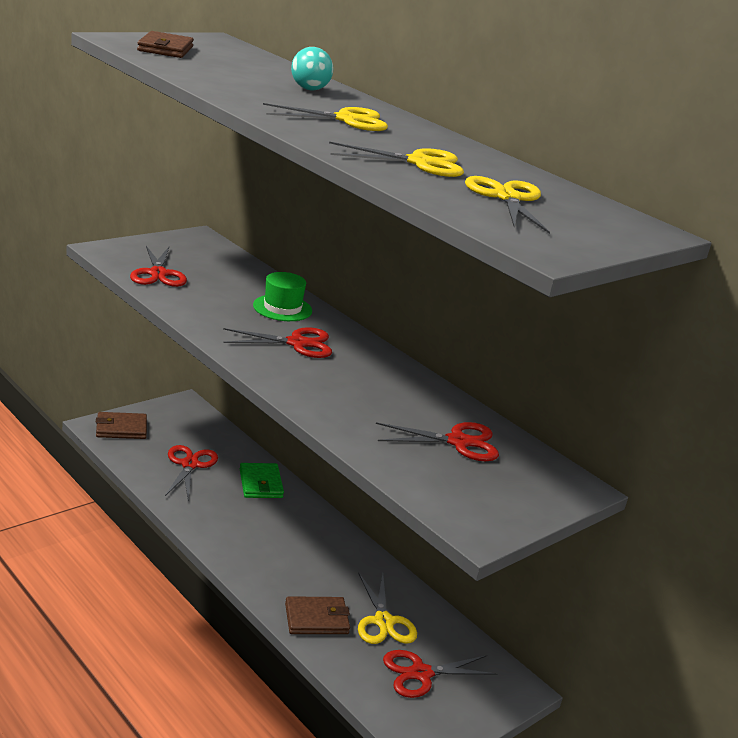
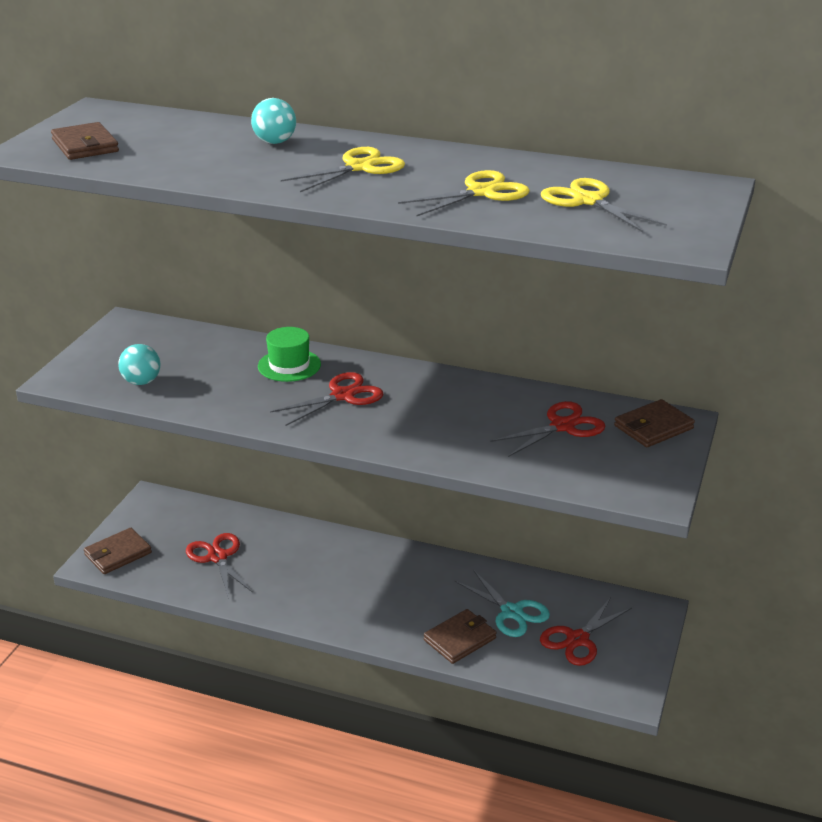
camera: 25 degrees left, 5 degrees up
(158, 274) = (141, 382): red scissors -> turquoise ball
(260, 483) = (297, 542): green wallet -> none
(383, 622) = (512, 612): yellow scissors -> turquoise scissors
(545, 479) = (653, 427): none -> brown wallet

